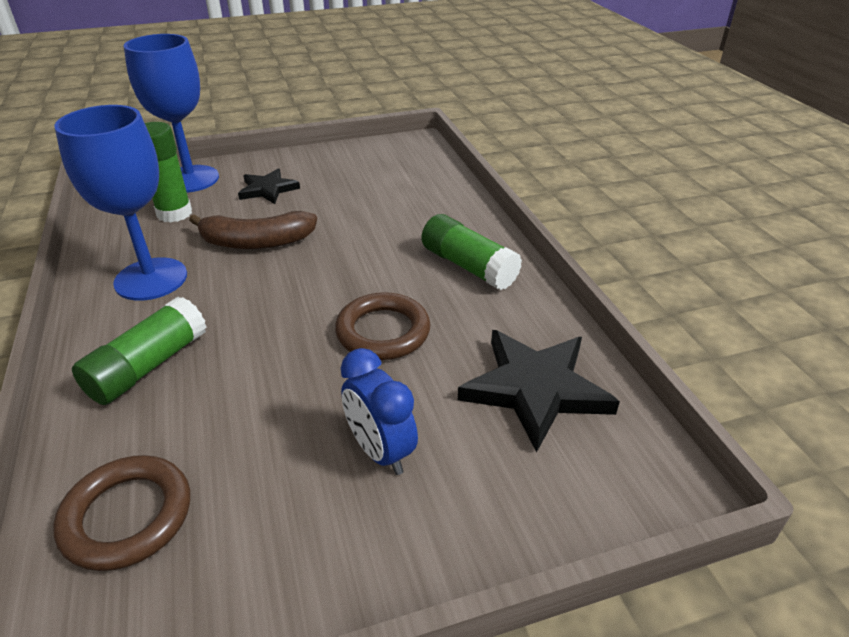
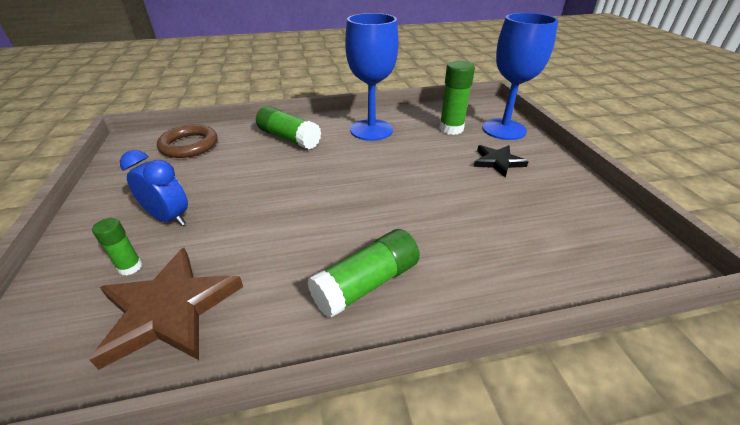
camera: 95 degrees right, 0 degrees up
(257, 242) = (413, 162): brown banana -> none
(380, 451) = (169, 218): blue clock -> blue clock turned 60 degrees clockwise
(383, 332) = (284, 222): brown ring -> none
(485, 452) = (130, 267): none -> green glue stick
(535, 389) = (169, 310): black star -> brown star

